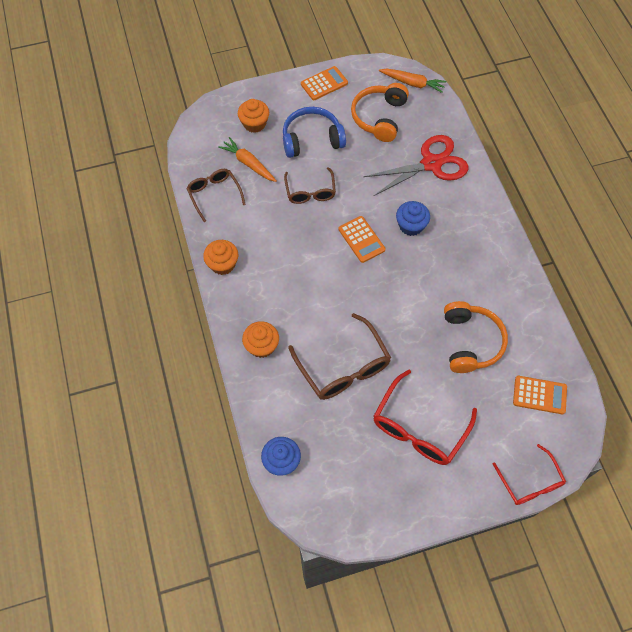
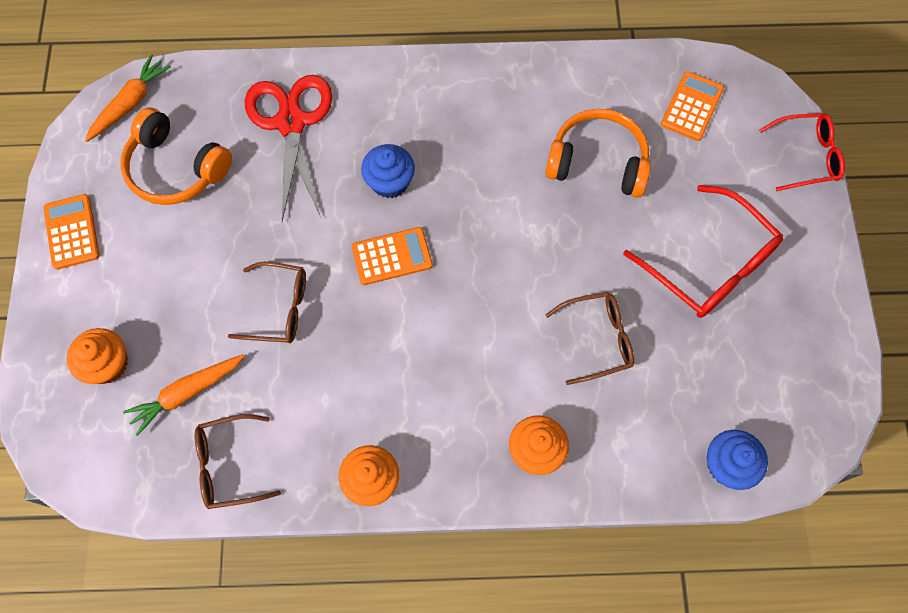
camera: 75 degrees left, 5 degrees up
(312, 139) = (177, 280): blue headphones -> none
(343, 366) = (597, 339): brown glasses -> brown glasses, size x0.64

